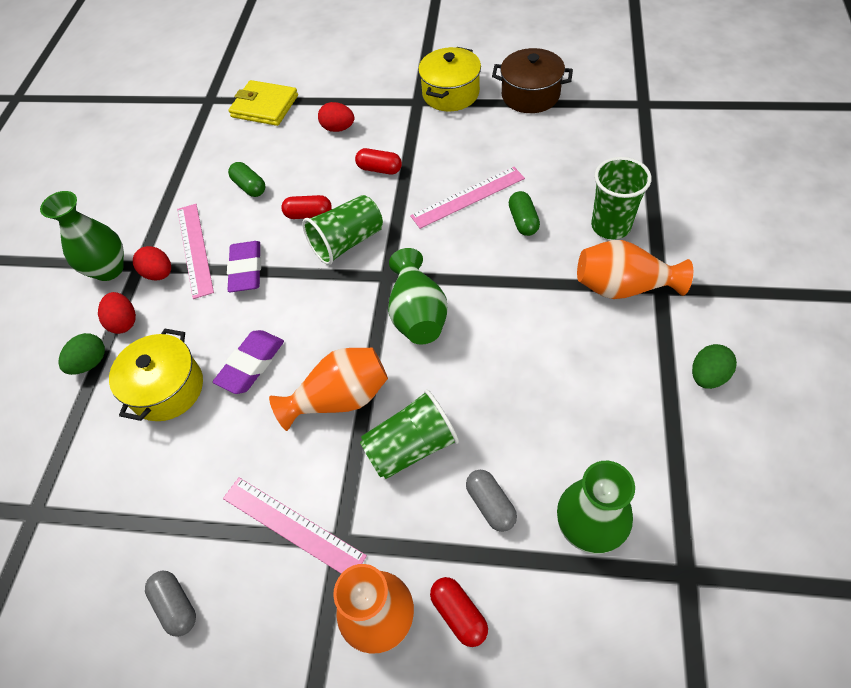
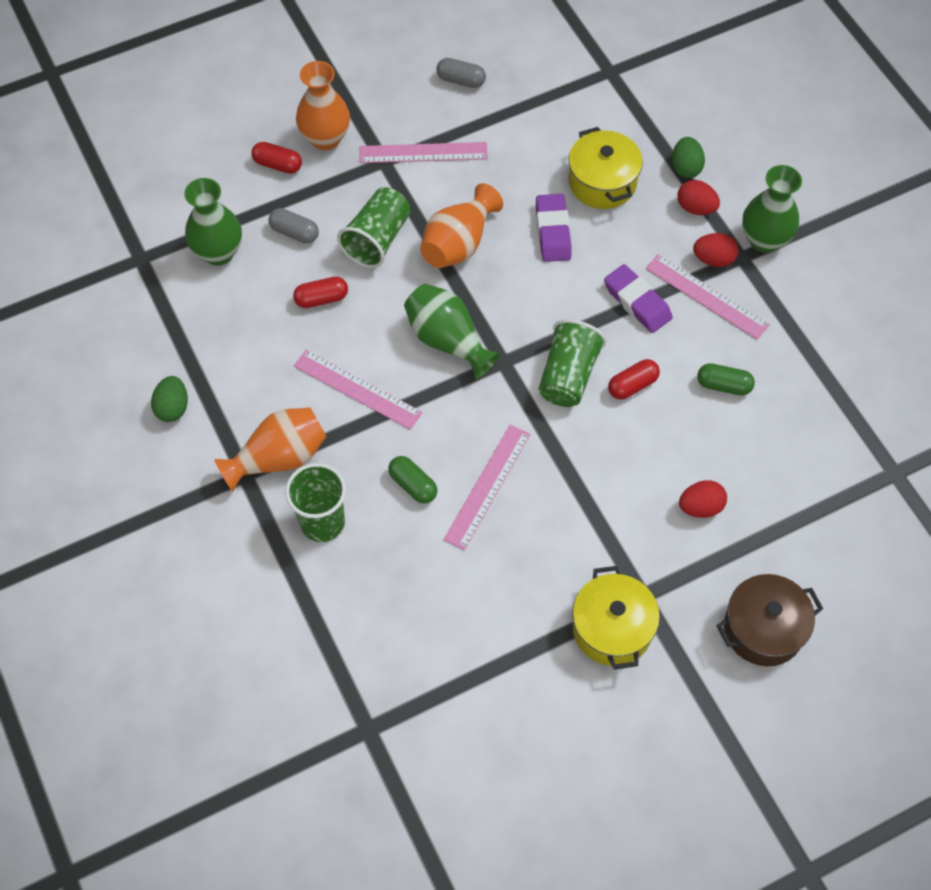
camera: 140 degrees right, 5 degrees up
(265, 106) = (817, 496): yellow wallet -> none
(379, 169) = (607, 475): red capsule -> red capsule (321, 299)
(522, 311) = (357, 389): none -> pink ruler
(530, 95) = (513, 675): brown pot -> brown pot (763, 629)

